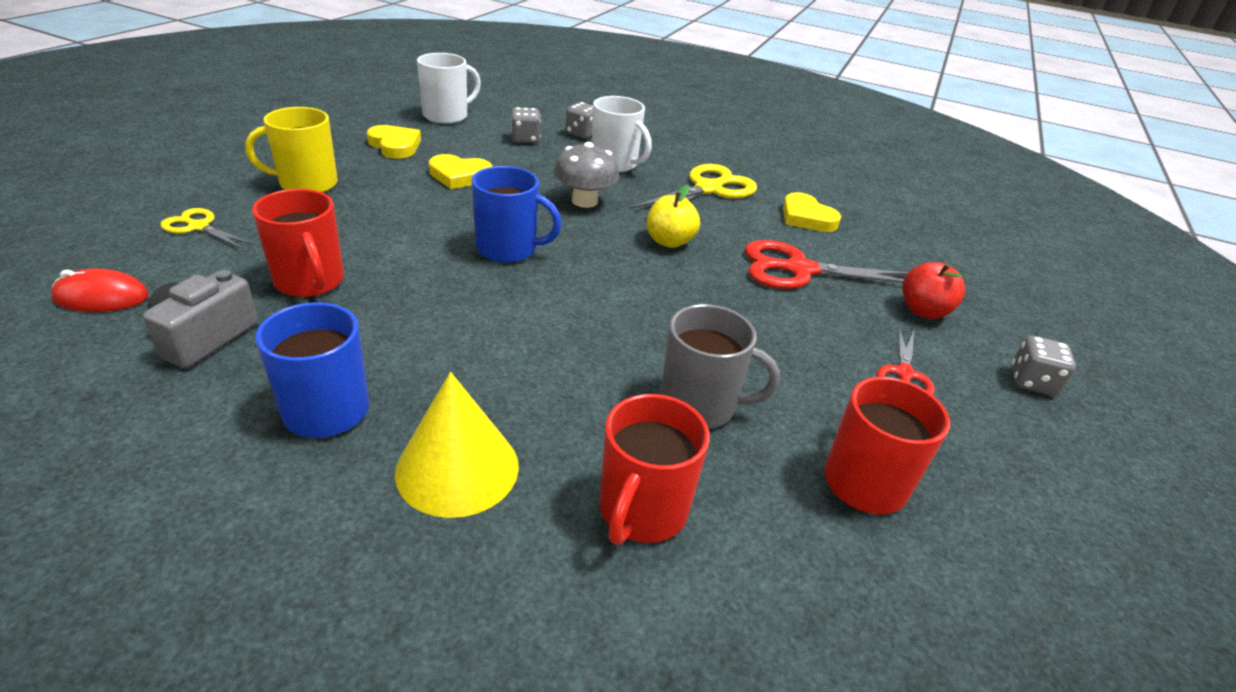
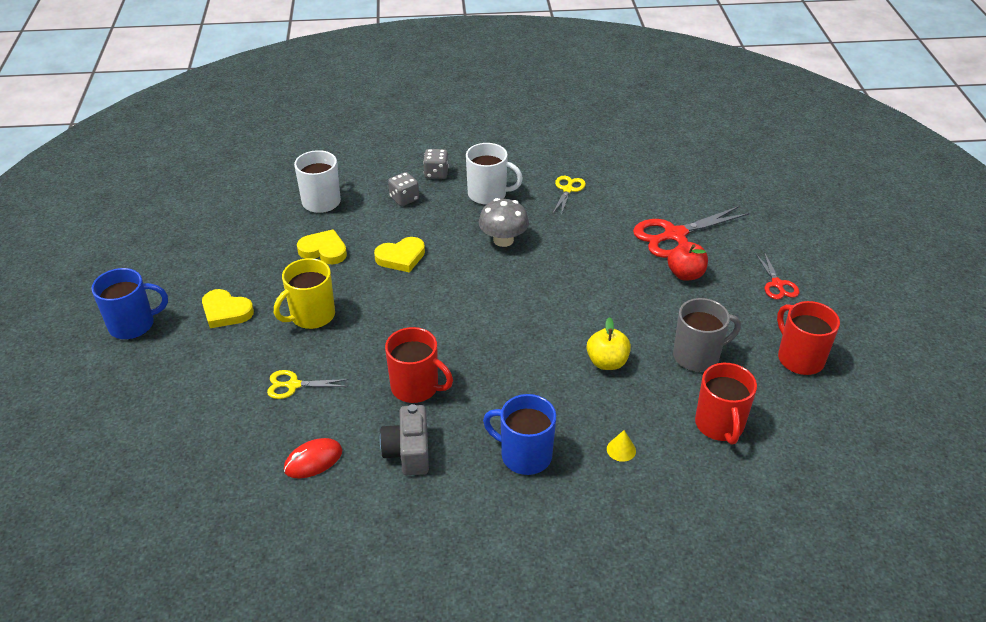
camera: 25 degrees left, 5 degrees up
(457, 468) = (621, 449): yellow cone -> yellow cone, size x0.42
(508, 249) = (500, 304): blue mug -> blue mug (133, 325)
(669, 241) = (585, 249): yellow apple -> yellow apple (607, 362)
(708, 189) = (568, 190): yellow scissors -> yellow scissors, size x0.55
(806, 217) = (646, 187): yellow heart -> yellow heart (226, 312)
(923, 311) = (759, 233): red apple -> red apple (685, 274)
(1032, 382) = (838, 258): grey dice -> none

